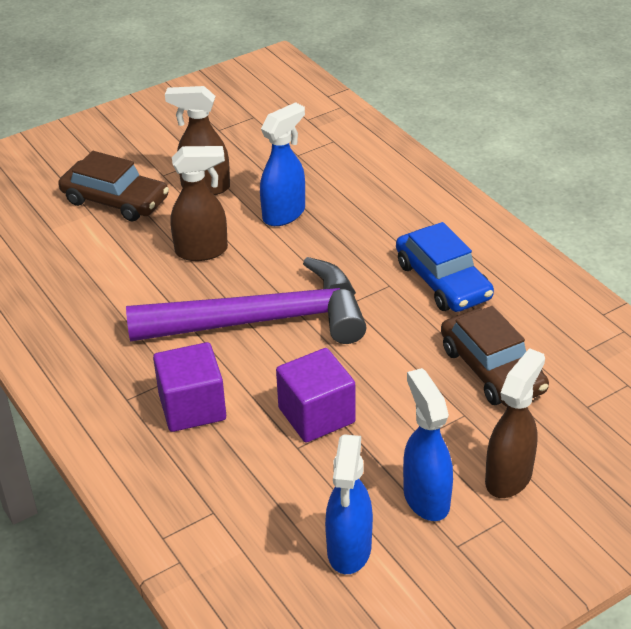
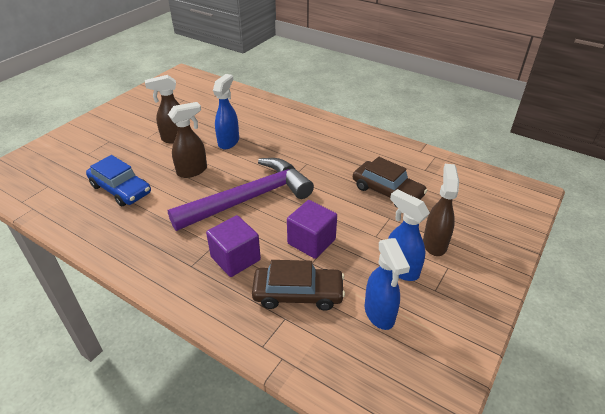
camera: 25 degrees left, 0 degrees up
(115, 200) = (125, 156): brown car -> brown car (298, 293)
(443, 281) = (333, 155): blue car -> blue car (121, 189)

